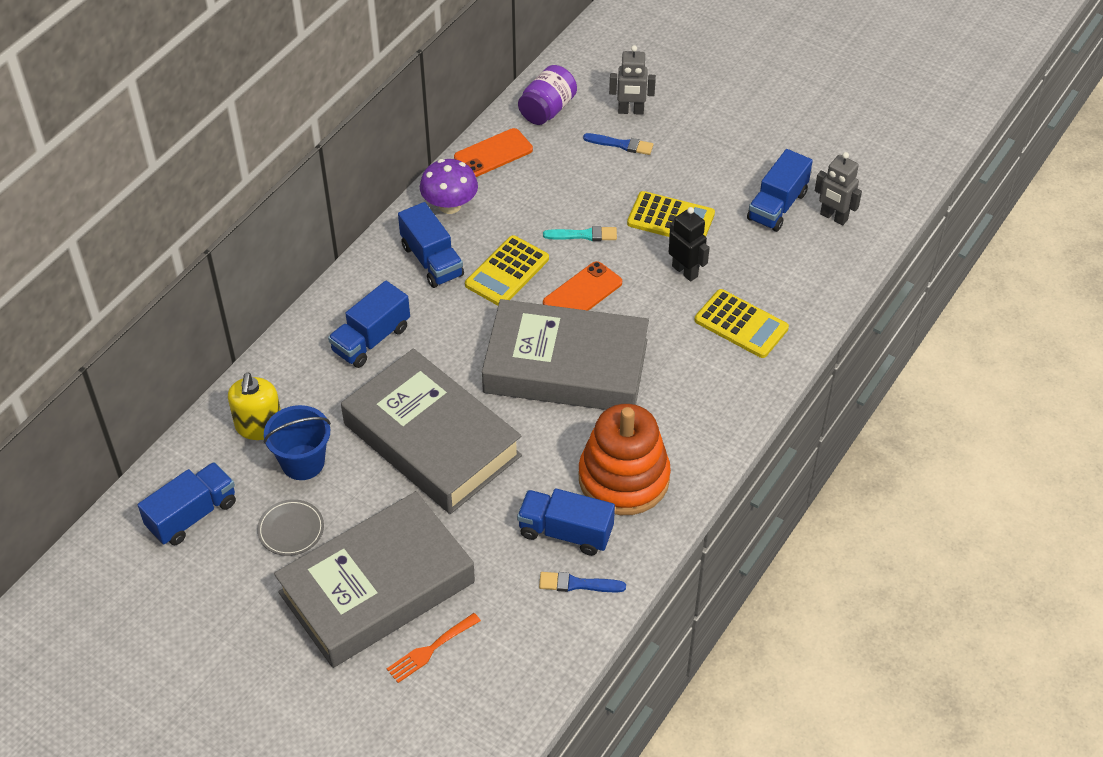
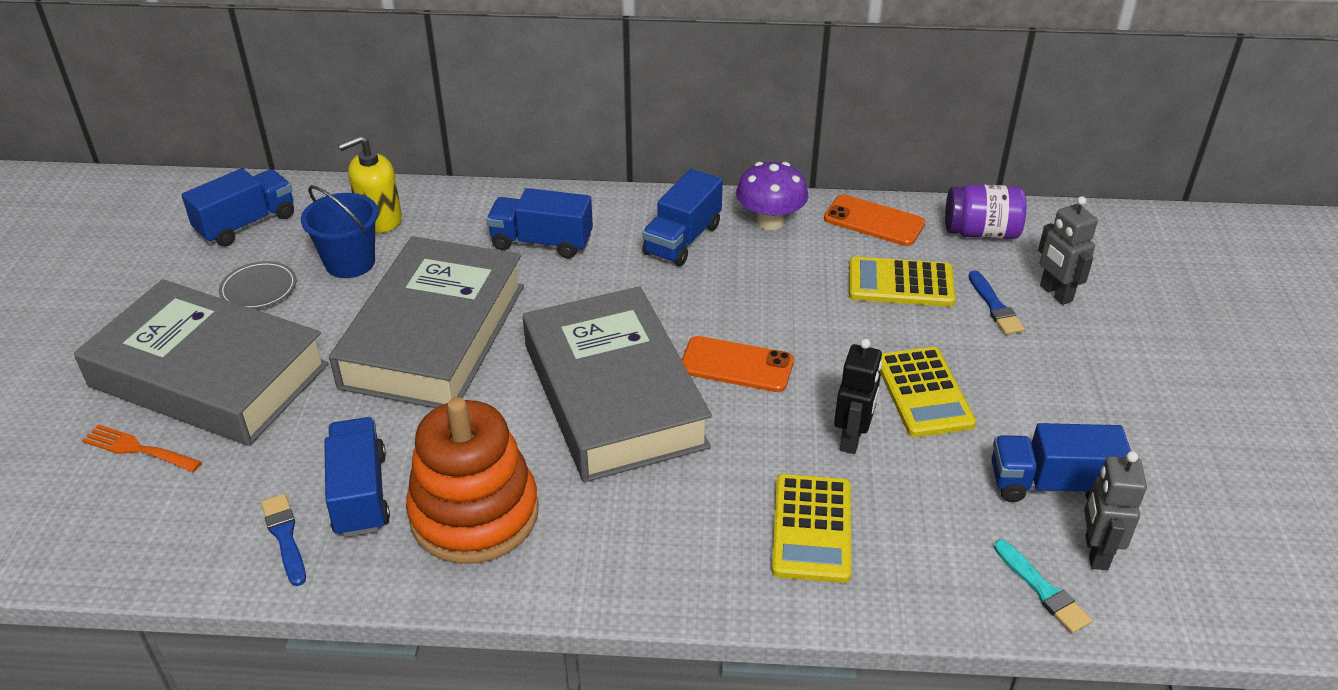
camera: 60 degrees right, 10 degrees down
(192, 515) = (246, 224): blue truck -> blue truck turned 60 degrees counterclockwise
(507, 272) = (715, 296): yellow calculator -> yellow calculator (900, 283)
(584, 235) = (825, 331): turquoise brush -> turquoise brush (1042, 589)

